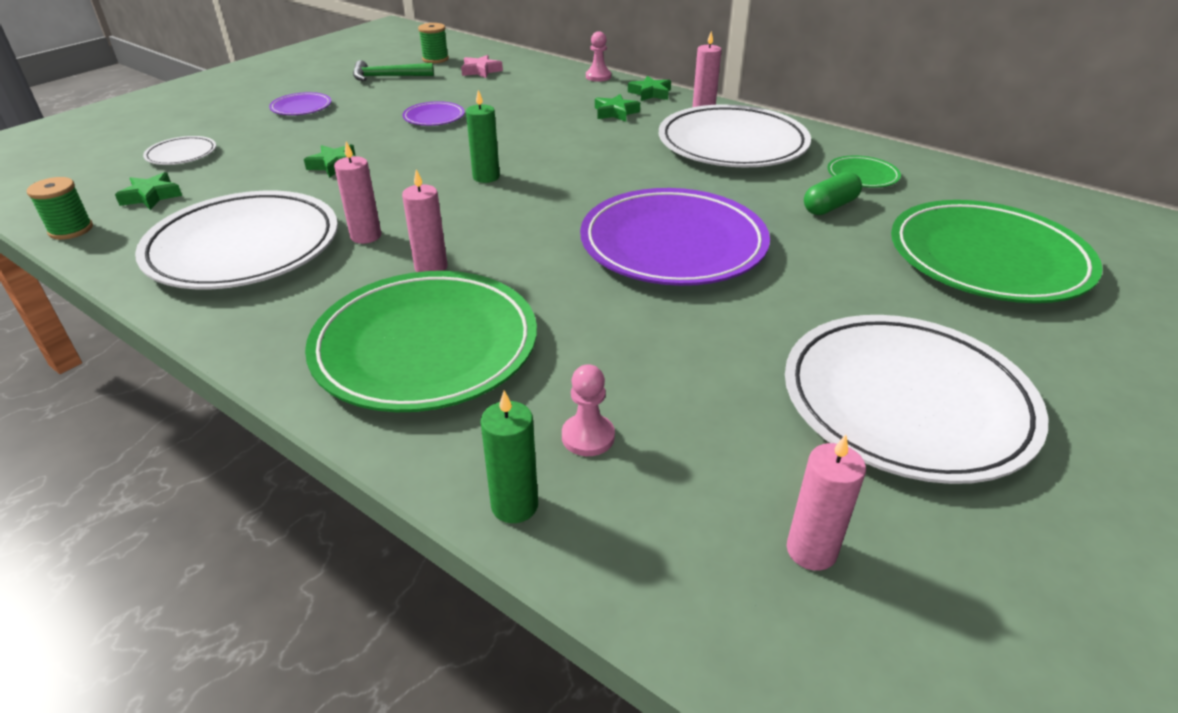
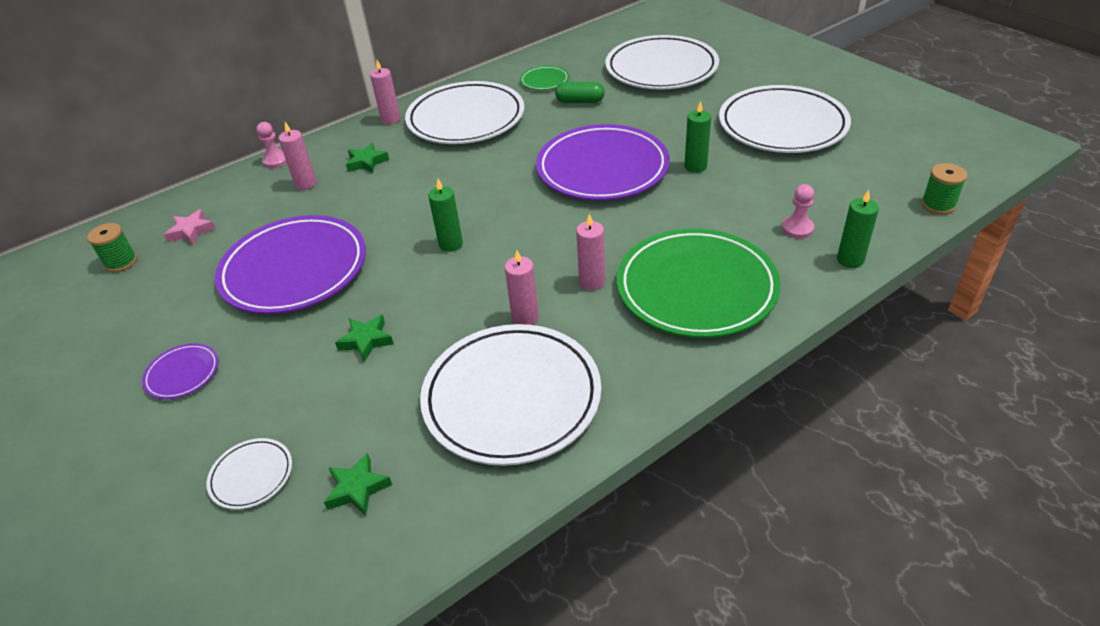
camera: 70 degrees left, 5 degrees up
(71, 230) = (407, 553): green spool -> green spool (938, 205)
(387, 77) = (144, 301): green hammer -> none
(434, 117) = (294, 269): purple plate -> purple plate, size x2.28
(650, 93) = (339, 139): green star -> none
(717, 319) = (695, 166): none -> green candle
(811, 550) = (881, 174): pink candle -> pink candle (306, 184)
(830, 207) = (580, 101): green capsule -> green capsule turned 60 degrees counterclockwise
(987, 259) = (661, 68): green plate -> white plate

